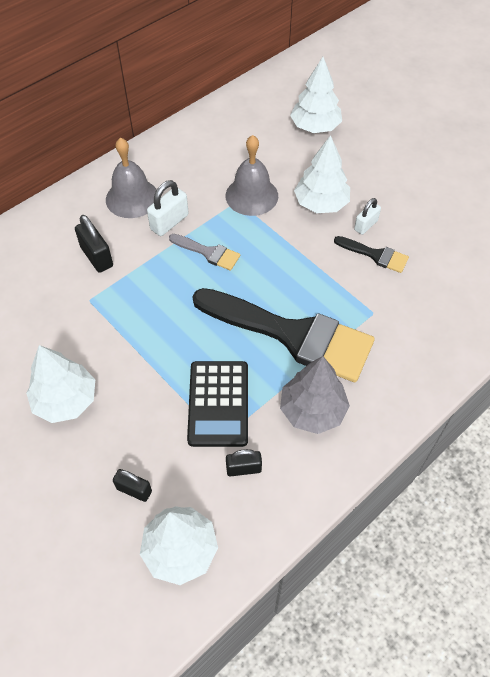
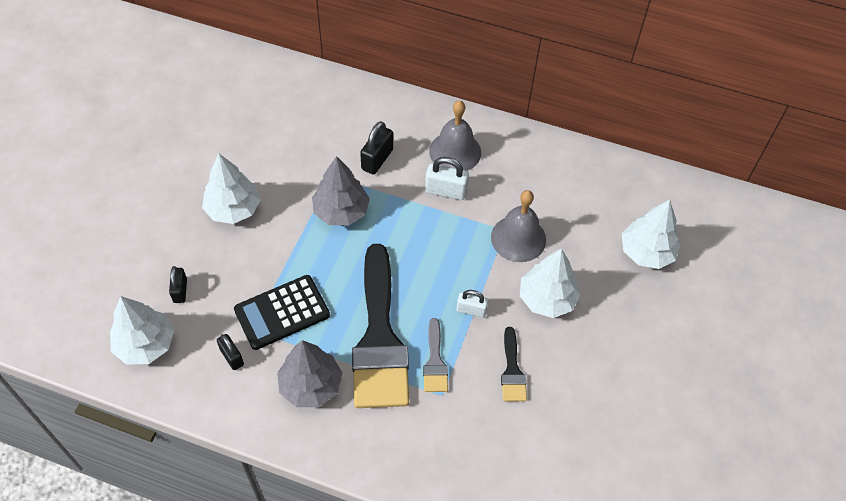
camera: 60 degrees right, 0 degrees up
(135, 308) = (341, 211): none -> grey tree
(208, 252) = (430, 235): grey brush -> grey brush (435, 361)
(365, 225) = (544, 348): white padlock -> white padlock (471, 310)

